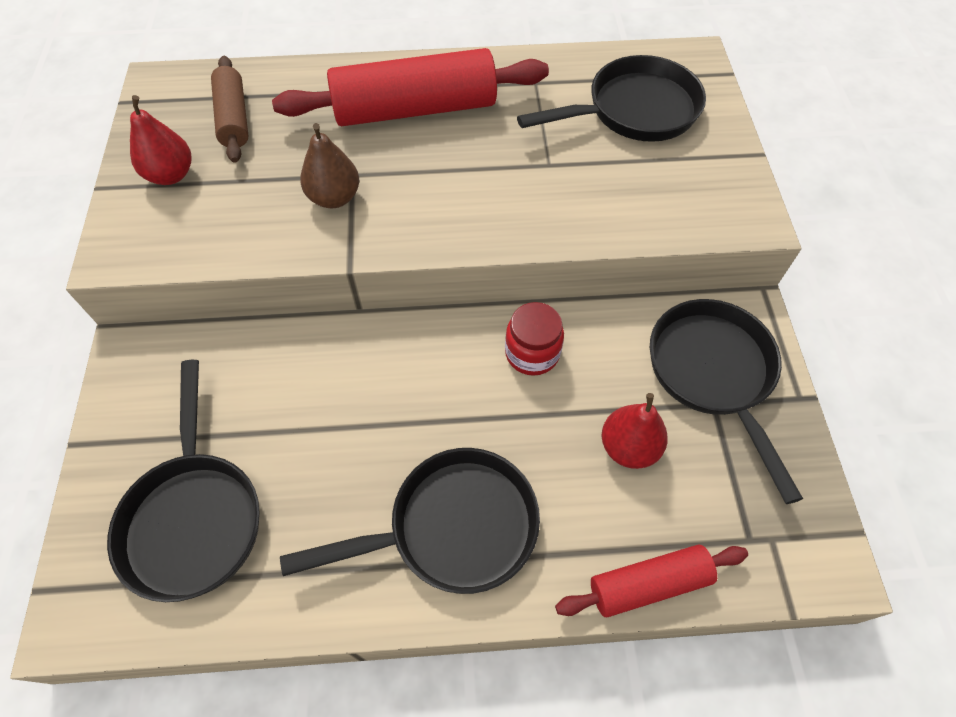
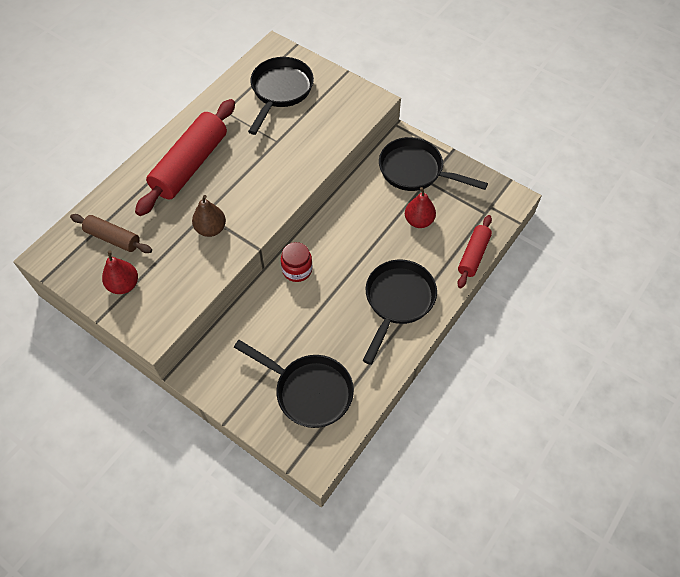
camera: 50 degrees left, 0 degrees up
(532, 353) = (348, 221): red jar -> red jar (297, 270)

